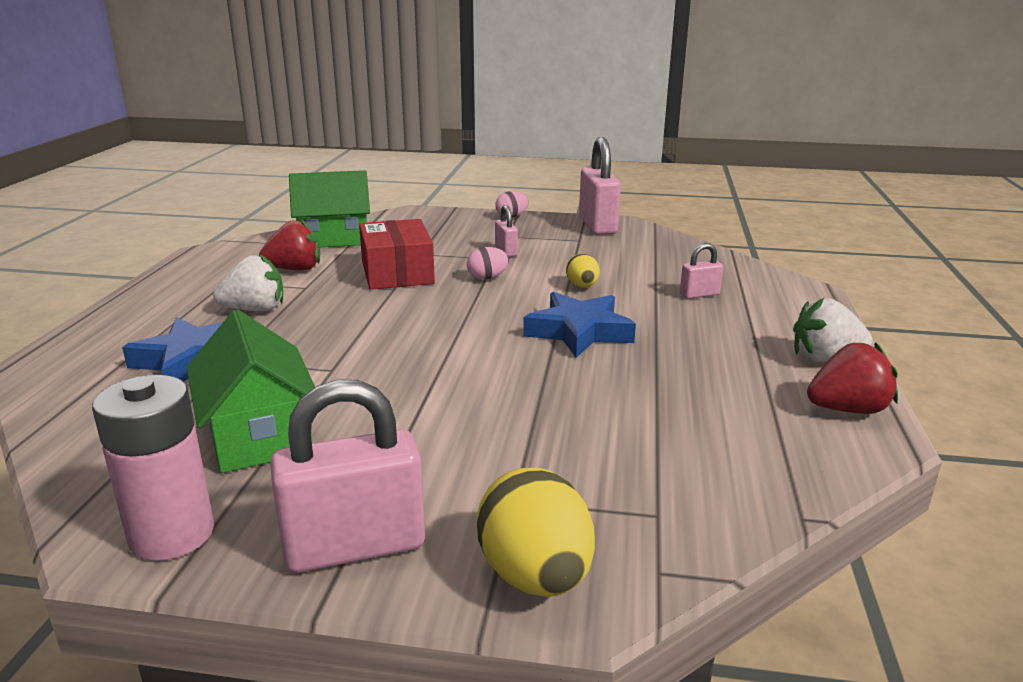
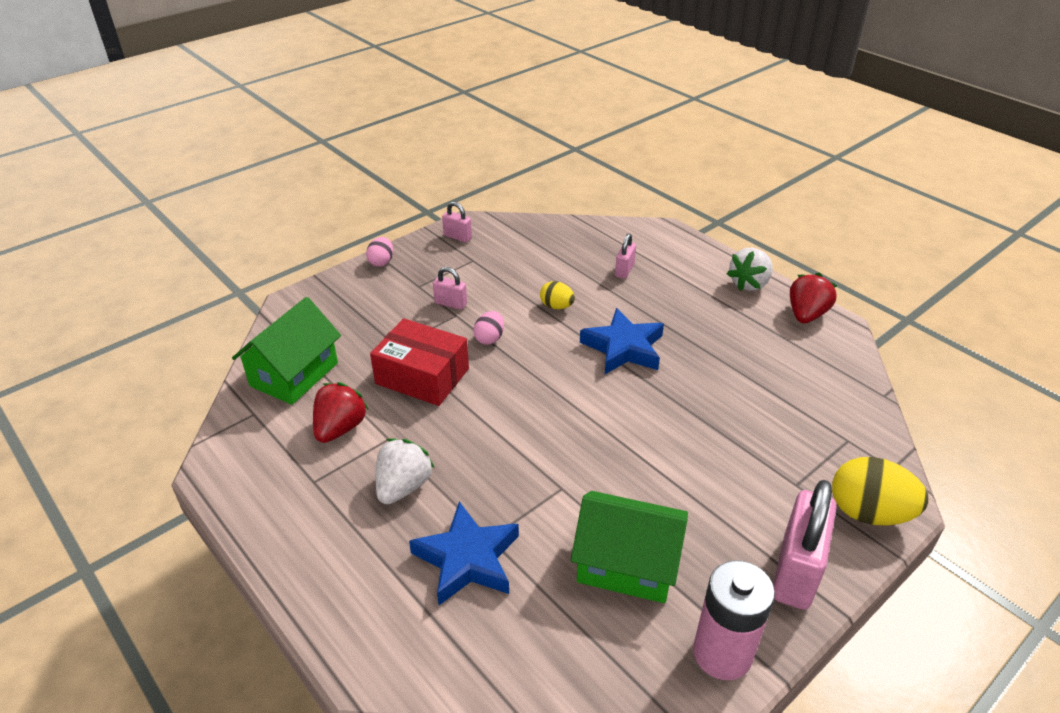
camera: 50 degrees left, 15 degrees up
(597, 226) = (457, 237): pink padlock -> pink padlock, size x0.50

